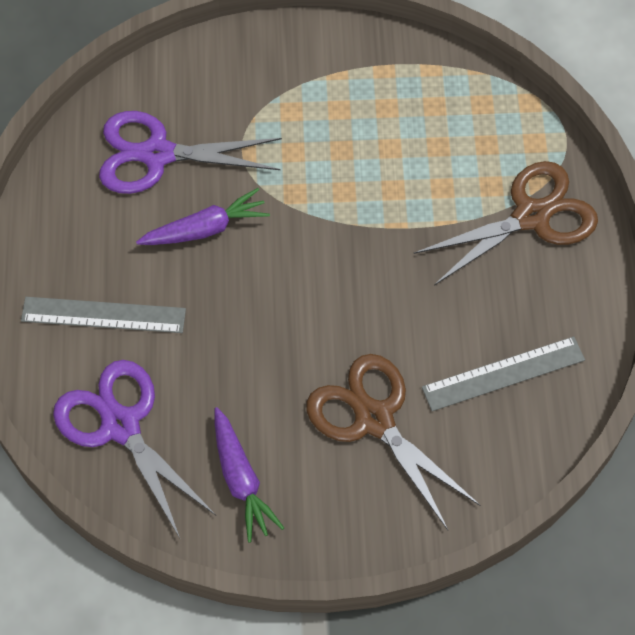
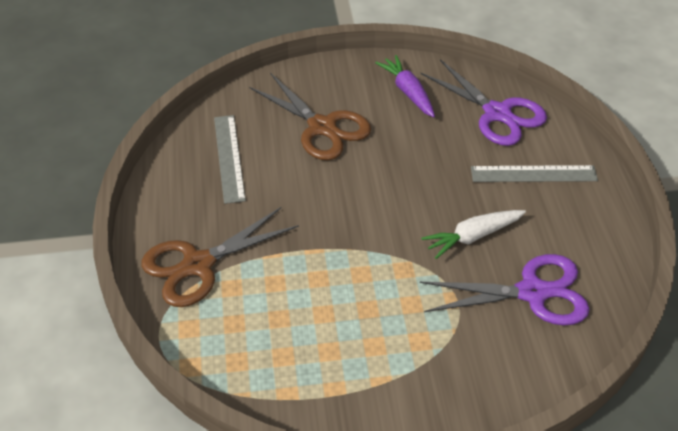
camera: 175 degrees right, 15 degrees down
(205, 229) = (472, 237): purple carrot -> white carrot
(503, 374) = (229, 158): grey ruler -> grey ruler turned 75 degrees counterclockwise

